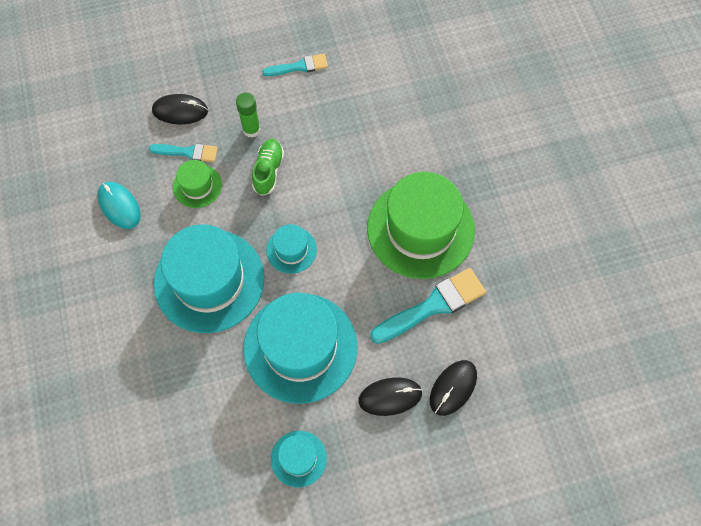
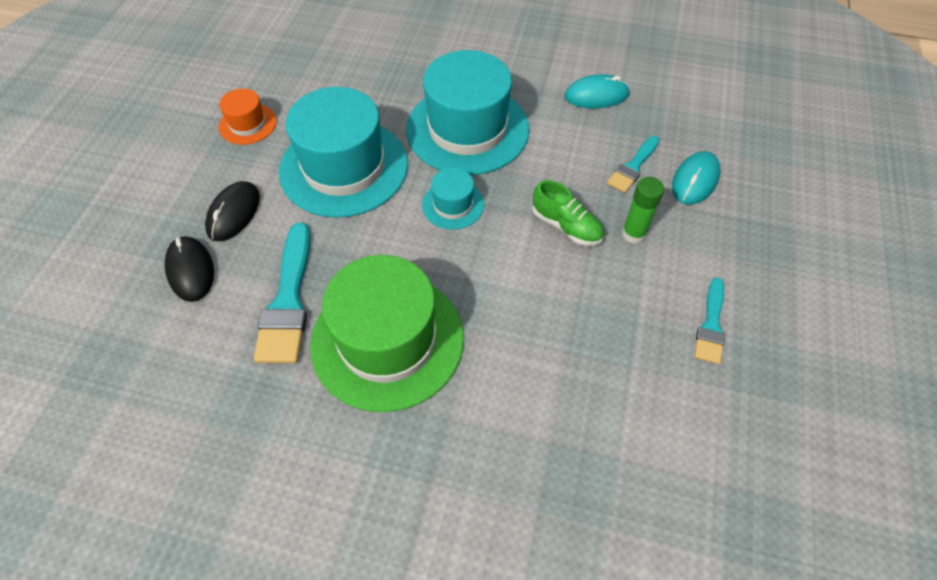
camera: 120 degrees right, 10 degrees down
(180, 111) = (695, 180): black mouse -> turquoise mouse
(197, 186) = (584, 159): green hat -> none
(298, 458) = (248, 124): turquoise hat -> orange hat

